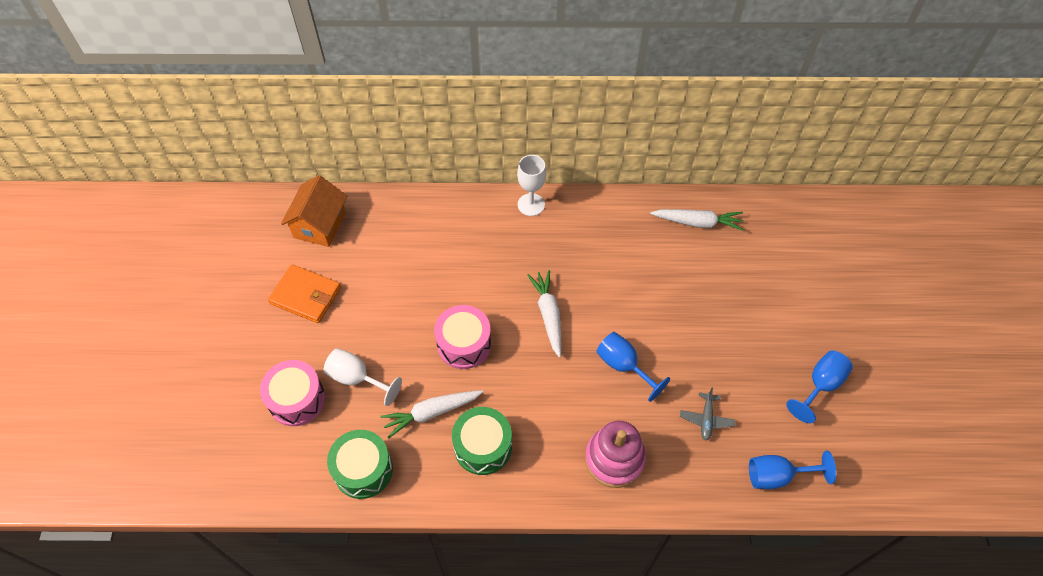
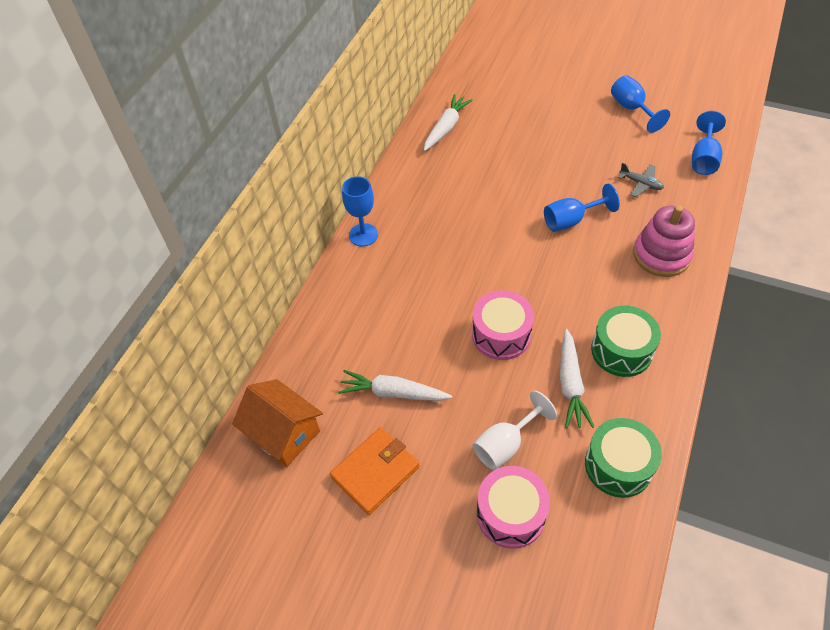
camera: 65 degrees left, 5 degrees down
(531, 204) = (363, 235): white goblet -> blue goblet
(548, 315) = (496, 258): white carrot -> white carrot (393, 393)

